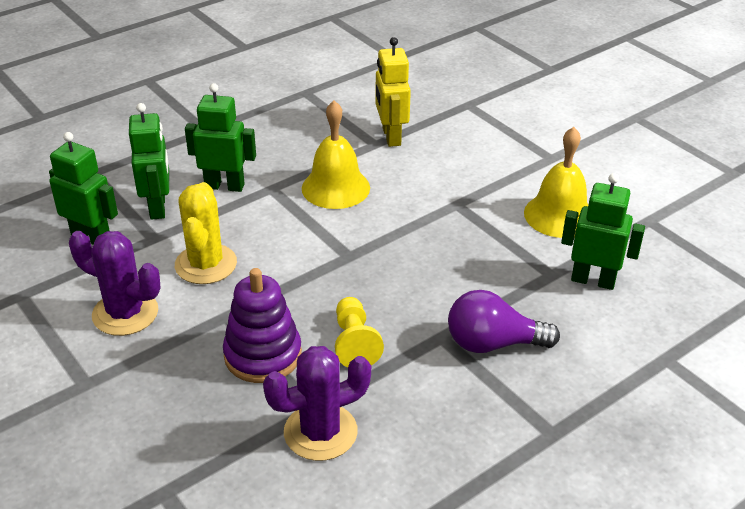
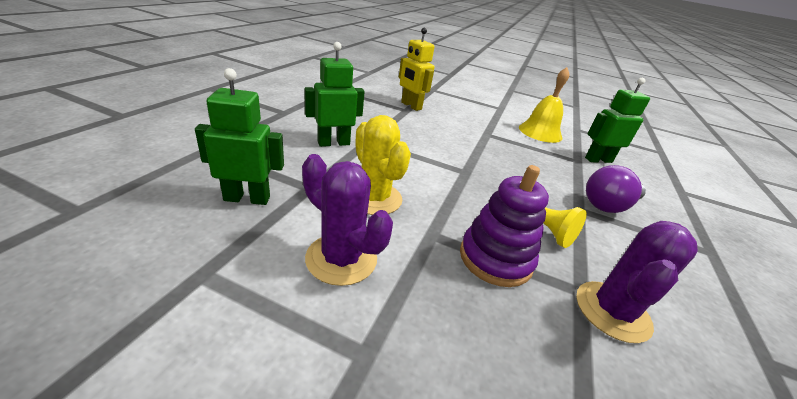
camera: 35 degrees left, 5 degrees down
(125, 313) = (341, 259): purple cactus -> purple cactus turned 45 degrees clockwise
(158, 207) = (292, 164): green robot -> none
(335, 188) = (410, 134): yellow bell -> none

